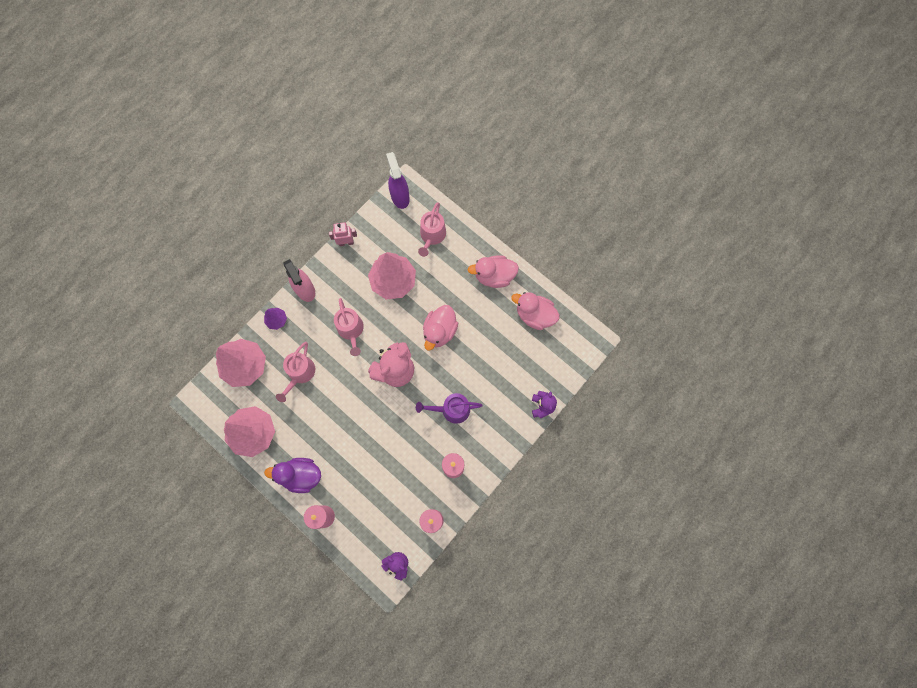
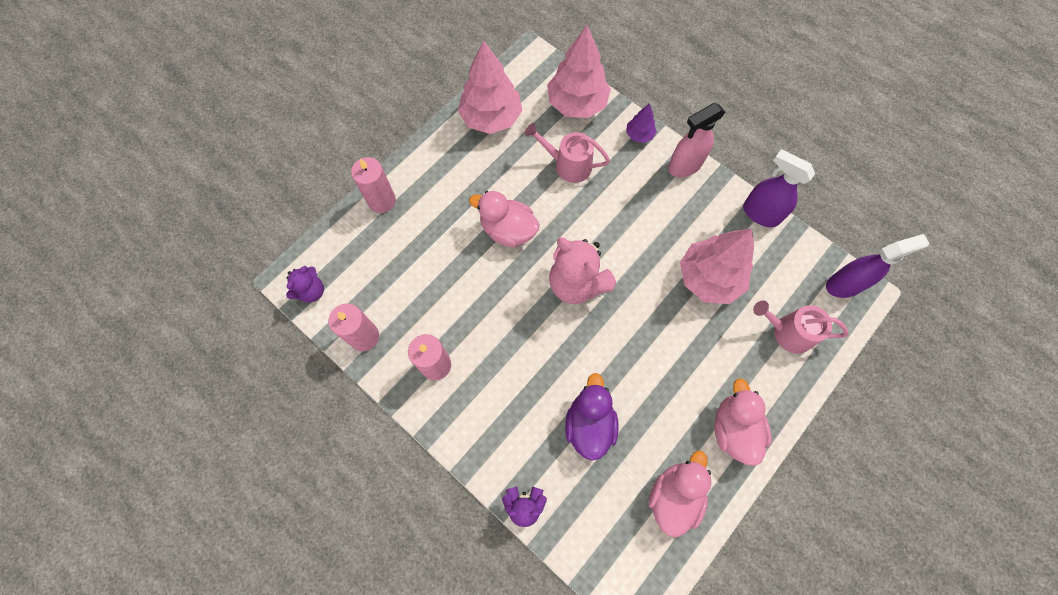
camera: 90 degrees right, 5 degrees down
(301, 475) = (435, 172): purple duck -> purple duck (589, 424)
(346, 242) = (760, 213): pink robot -> purple spray bottle
(351, 330) = (631, 224): pink watering can -> none
(440, 331) = (637, 345): pink duck -> pink duck (508, 230)
(452, 410) = (519, 363): purple watering can -> none

